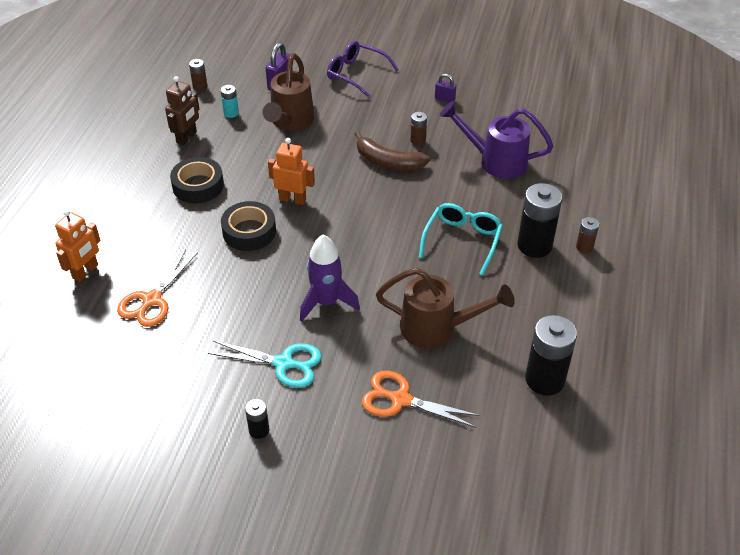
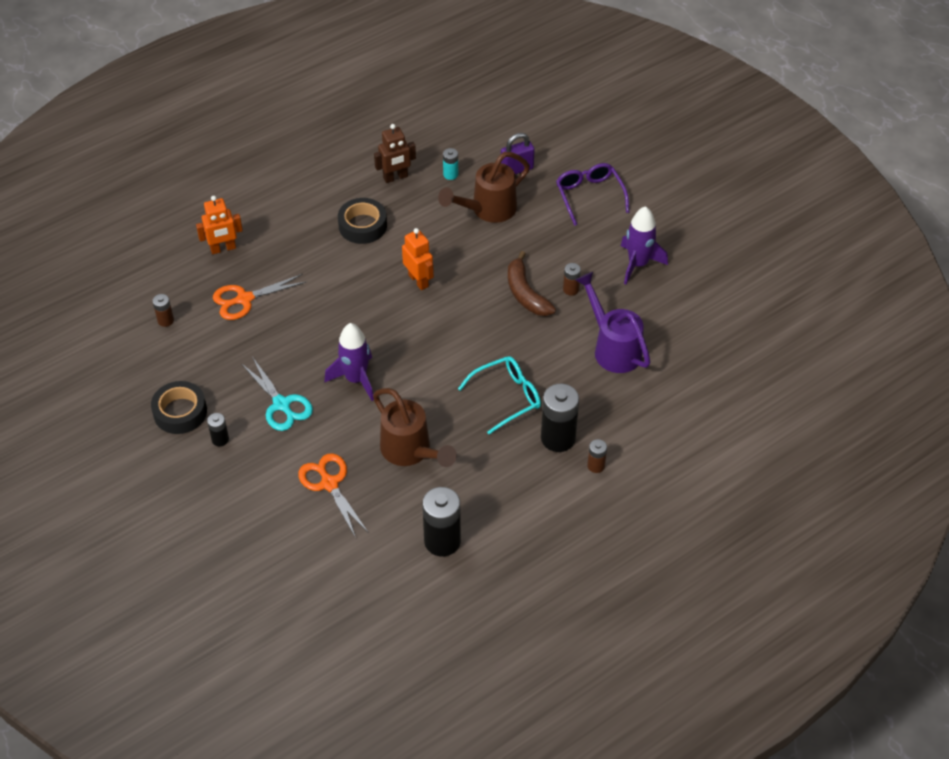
camera: 40 degrees right, 5 degrees up
(200, 87) = (451, 135): brown battery -> brown battery (165, 320)
(249, 231) = (360, 288): black tape -> black tape (180, 412)
(444, 99) = (638, 264): purple padlock -> purple rocket

